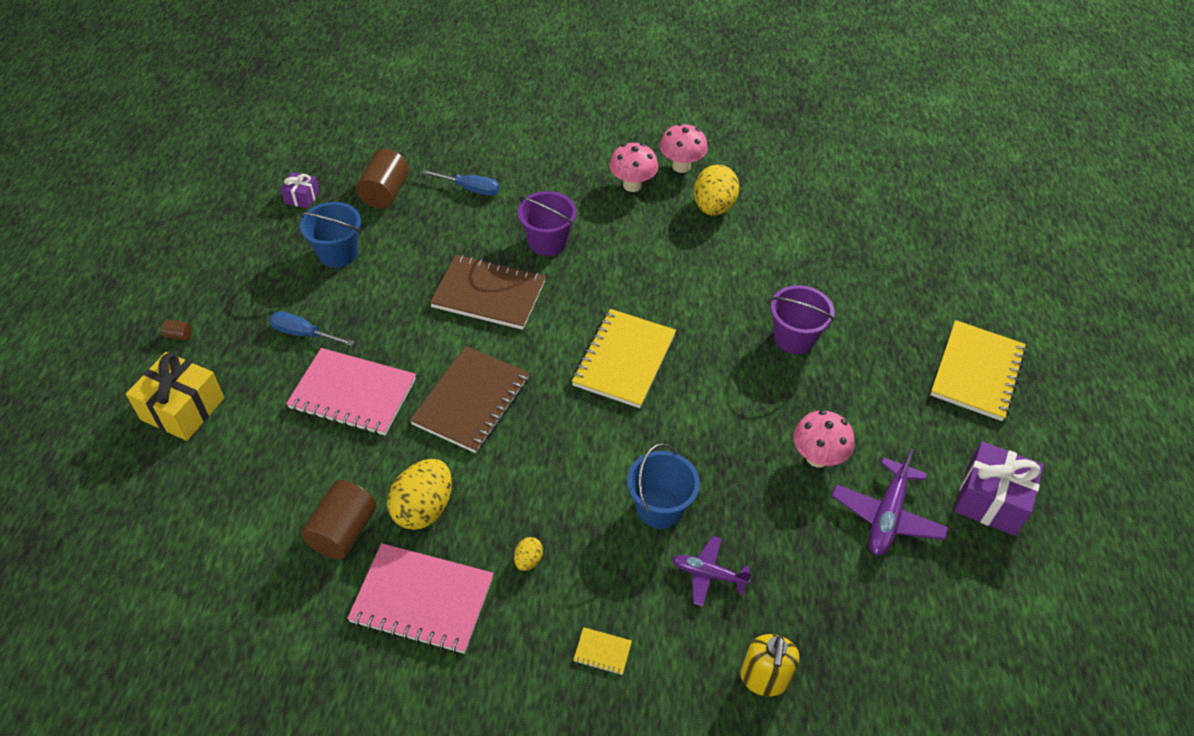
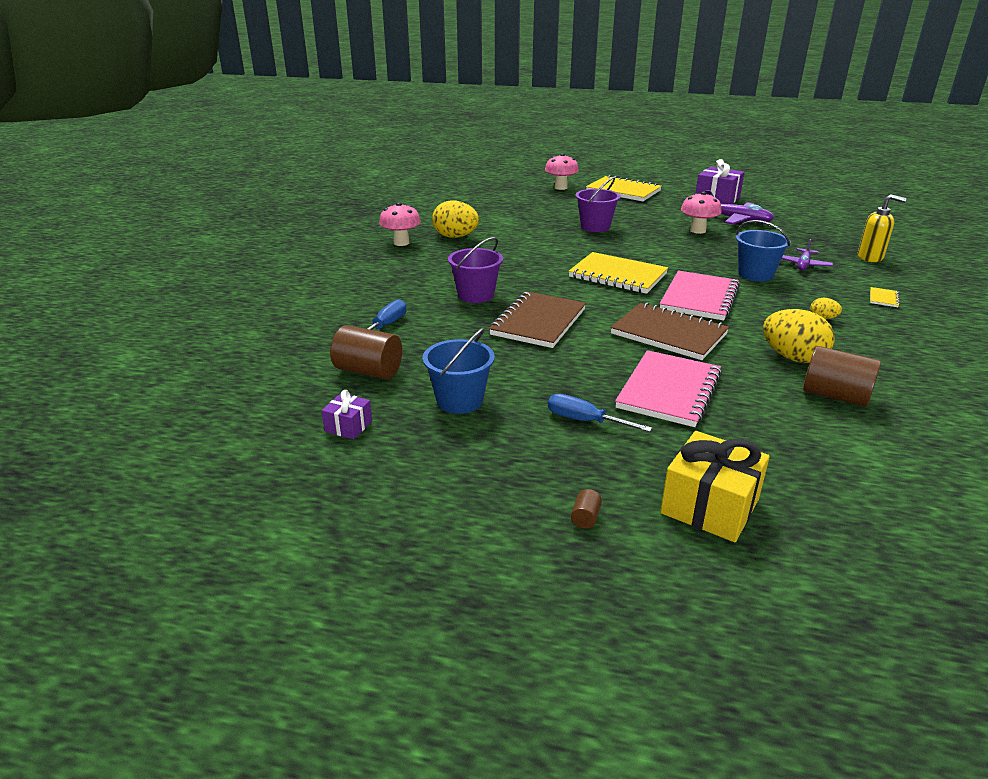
camera: 80 degrees left, 20 degrees down
(304, 334) = (585, 421): blue screwdriver -> blue screwdriver turned 90 degrees clockwise
(422, 600) = (883, 360): pink notebook -> pink notebook (699, 298)
(632, 185) = (416, 260): pink mushroom -> pink mushroom (560, 187)

